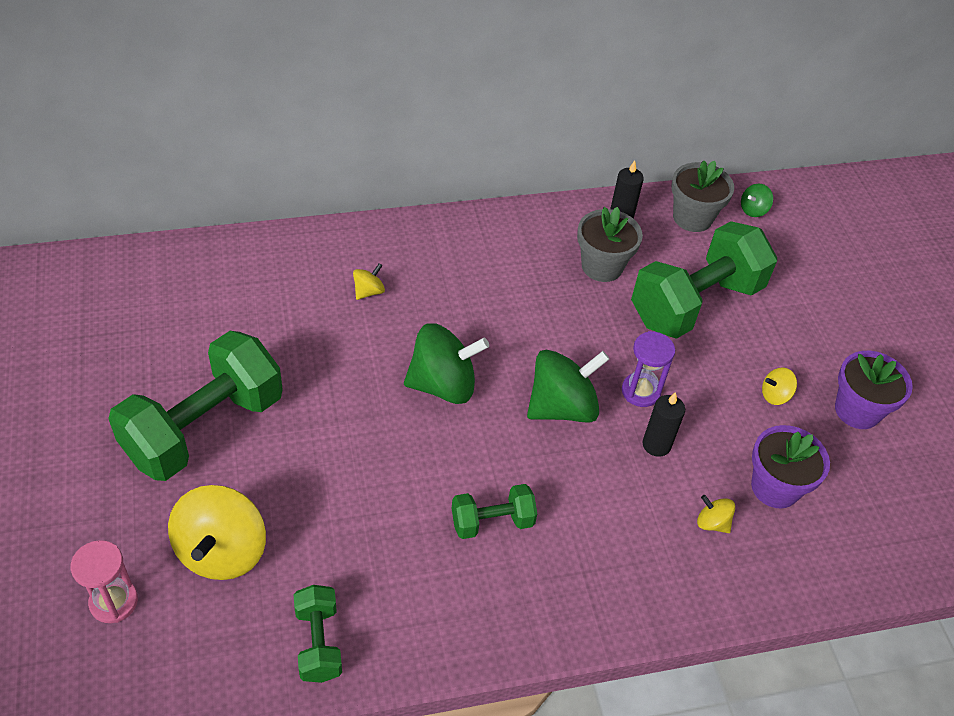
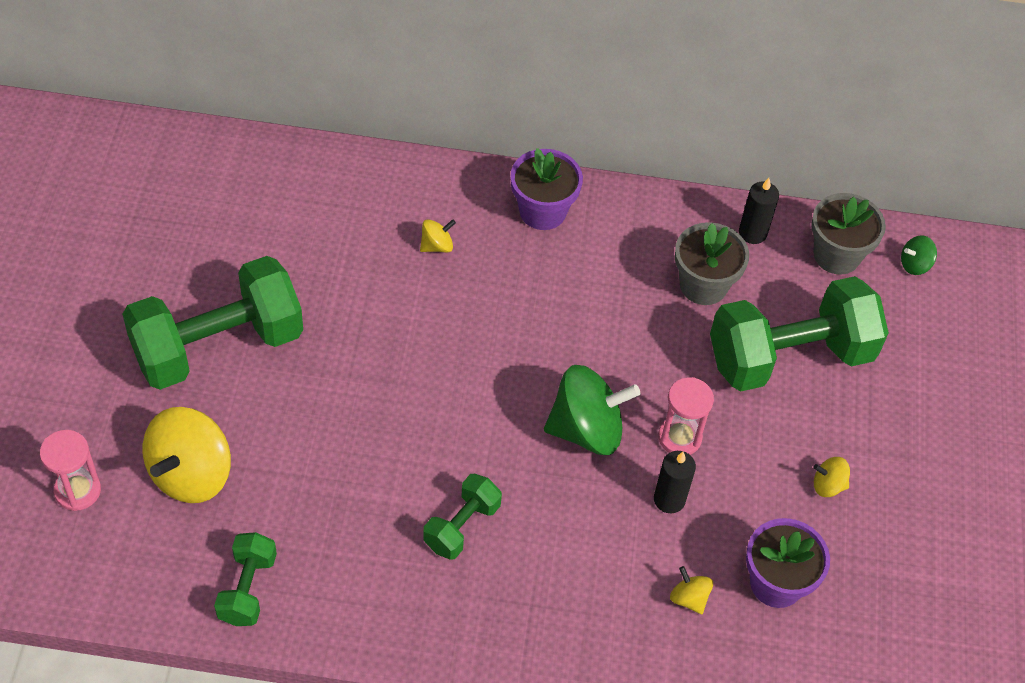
camera: 20 degrees right, 5 degrees up
(443, 385) = (472, 370): green spinning top -> none
(492, 522) = (461, 526): green dumbbell -> green dumbbell turned 60 degrees counterclockwise
(640, 391) = (679, 437): purple hourglass -> pink hourglass
(857, 410) = (914, 529): purple flower pot -> purple flower pot (542, 211)

